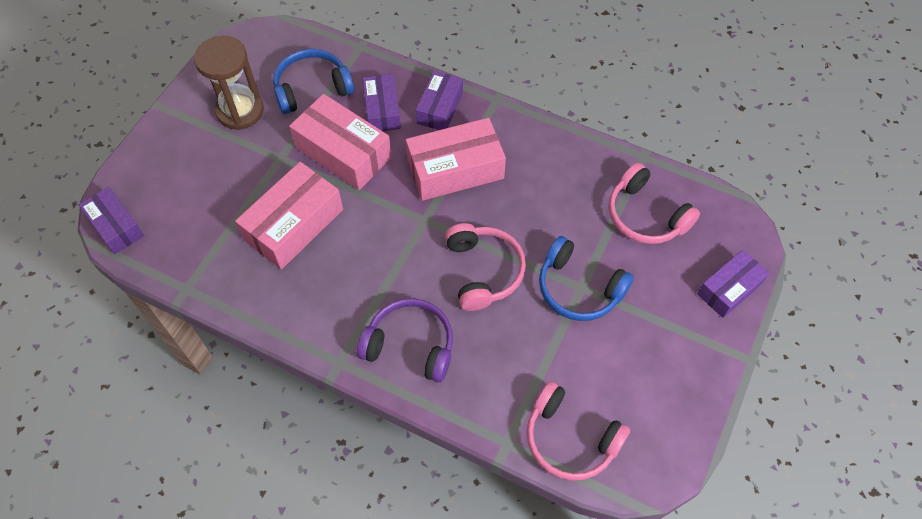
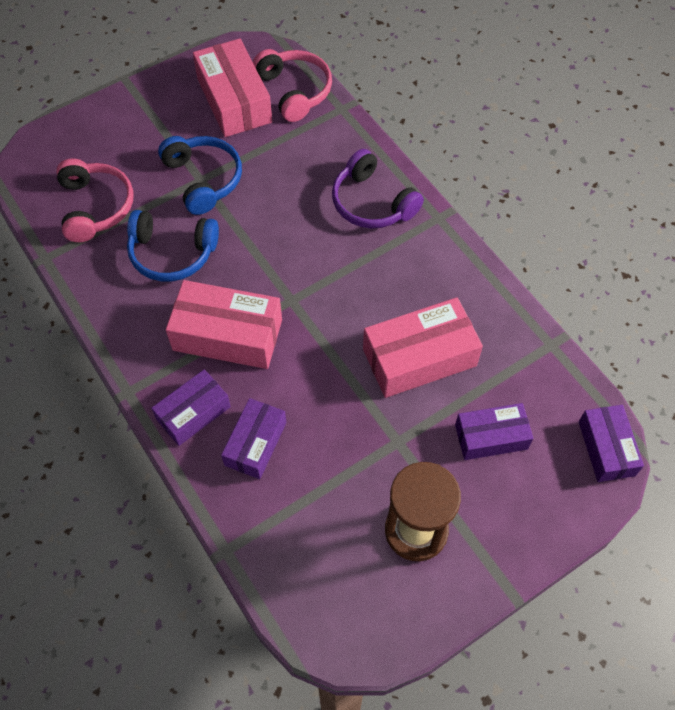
camera: 150 degrees left, 0 degrees up
(312, 89) = (317, 516): blue headphones -> blue headphones (172, 253)
(343, 152) = (327, 413): pink box -> pink box (234, 100)
(483, 271) = (271, 230): pink headphones -> none
(729, 289) = (88, 124): purple box -> purple box (491, 437)

